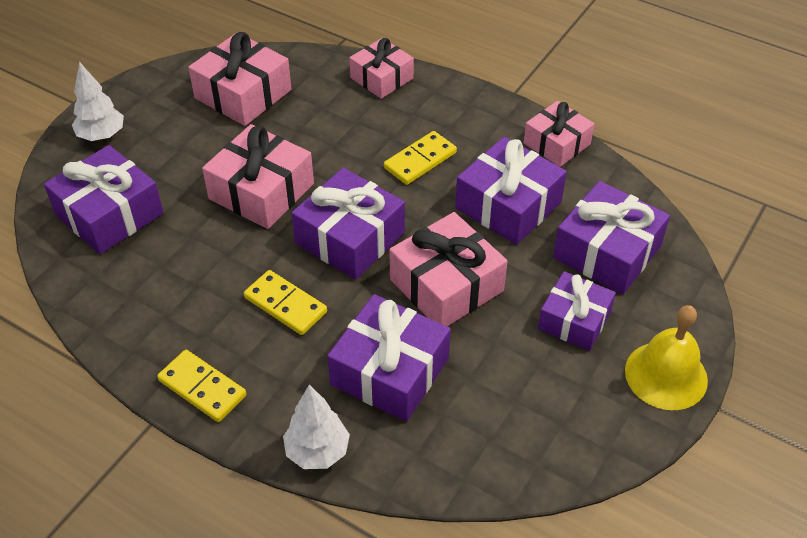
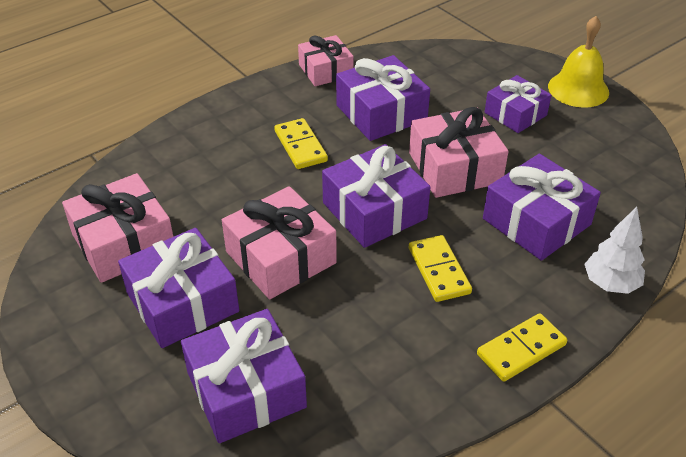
camera: 70 degrees left, 5 degrees down
(102, 136) = (107, 378): white tree -> none
(285, 305) = (439, 270): yellow domino -> yellow domino turned 75 degrees counterclockwise
(382, 78) = (173, 142): pink gift -> none
(607, 252) = (454, 80): purple gift -> purple gift (182, 302)

